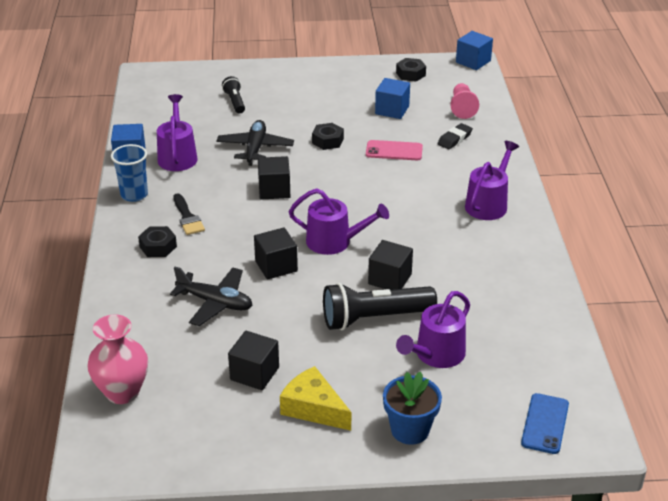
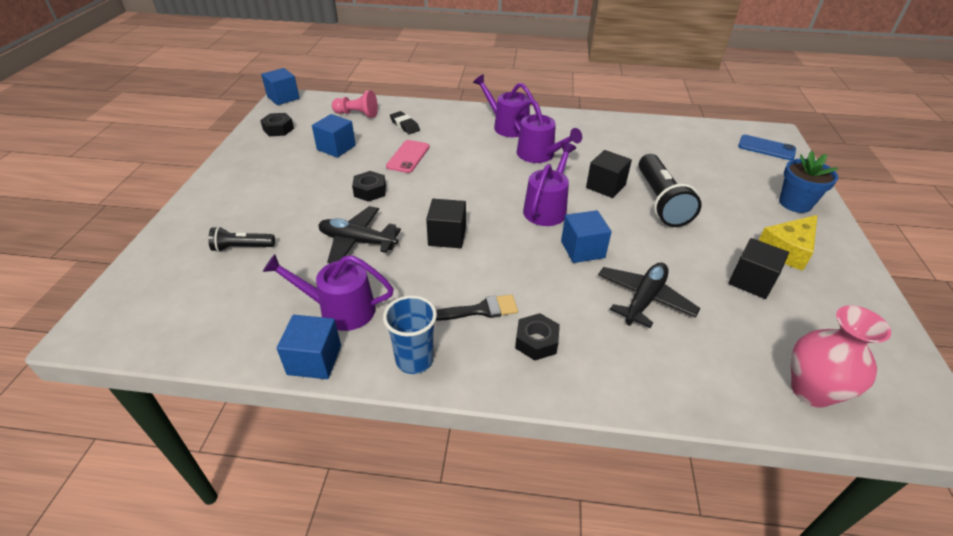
camera: 80 degrees left, 5 degrees up
(276, 266) = (582, 249): black cube -> blue cube
(436, 355) = (702, 178): purple watering can -> purple watering can (539, 155)

